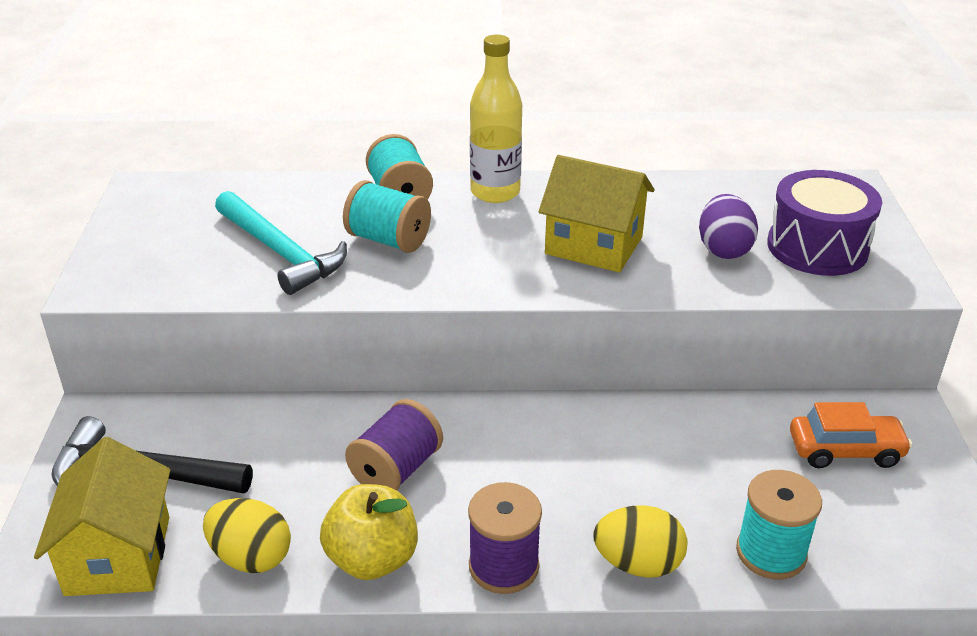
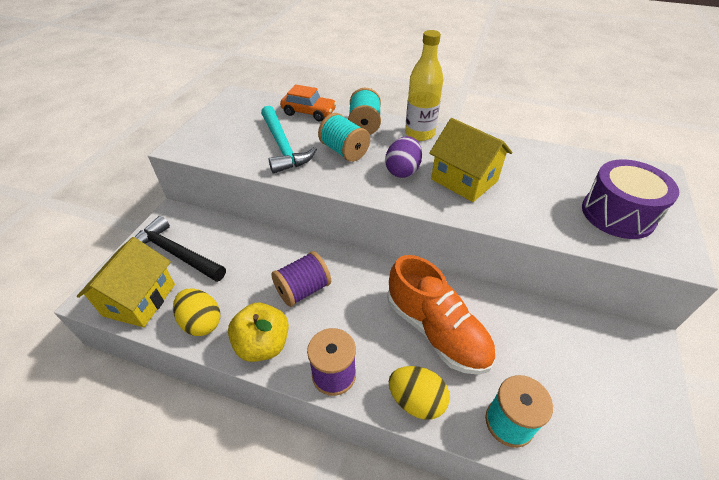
camera: 20 degrees right, 10 degrees up
(626, 471) = (436, 330): none -> orange shoe
(723, 249) = (549, 201): purple egg -> purple egg (402, 171)
(845, 450) = (591, 359): orange car -> orange car (309, 112)

